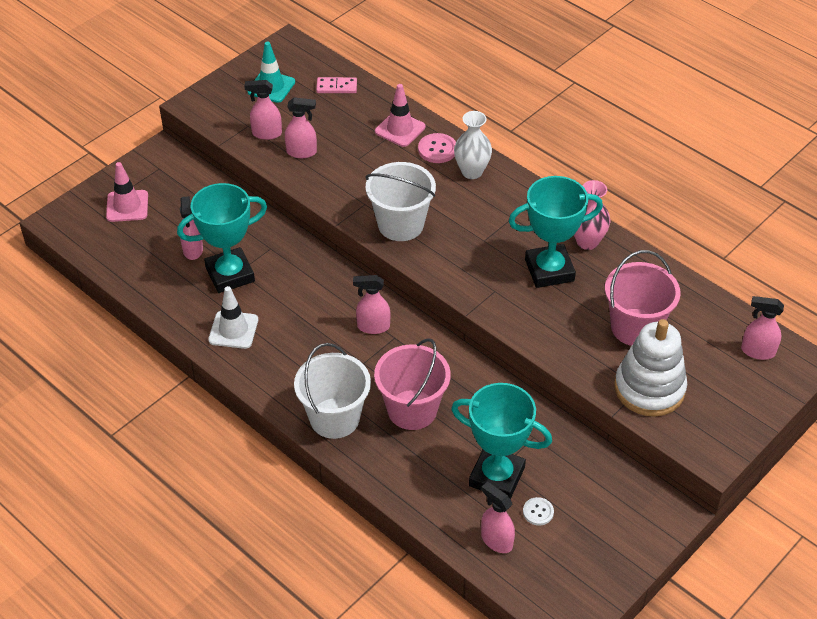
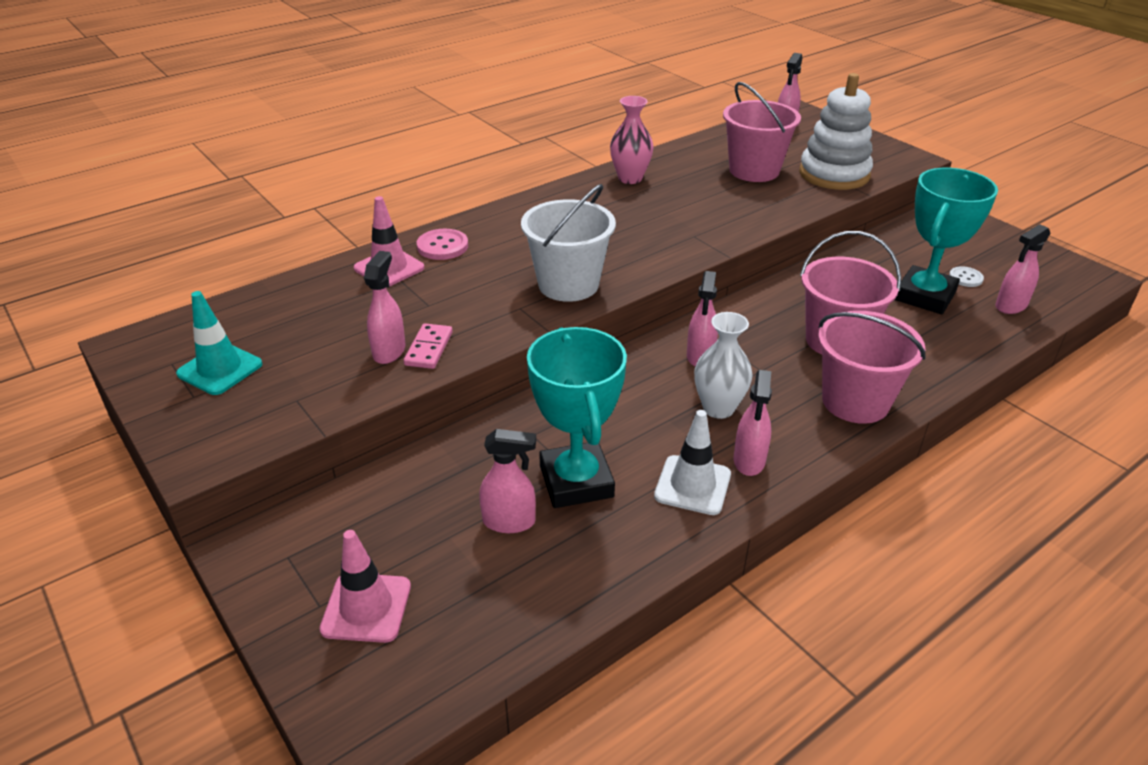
camera: 80 degrees left, 10 degrees down
(266, 133) = (327, 382): pink spray bottle -> pink spray bottle (749, 461)
(334, 418) = (855, 401): white bucket -> pink bucket
(336, 87) = (267, 309): pink domino -> pink domino (429, 348)
(472, 172) = (494, 228): white vase -> white vase (718, 408)
(549, 270) = (668, 202): turquoise trophy -> none

